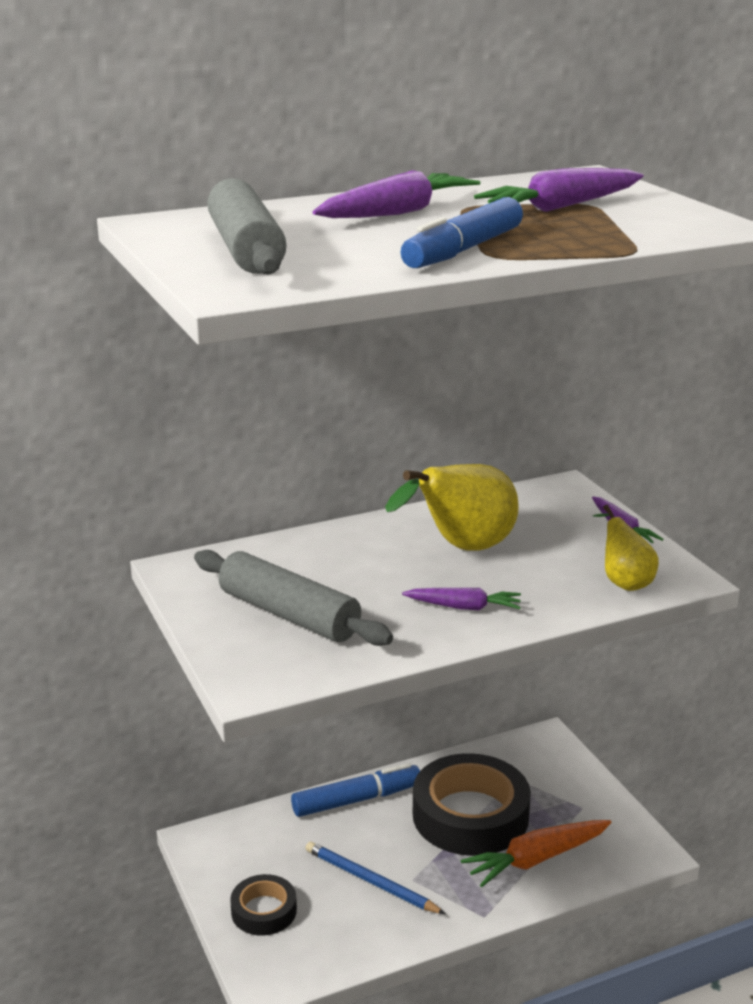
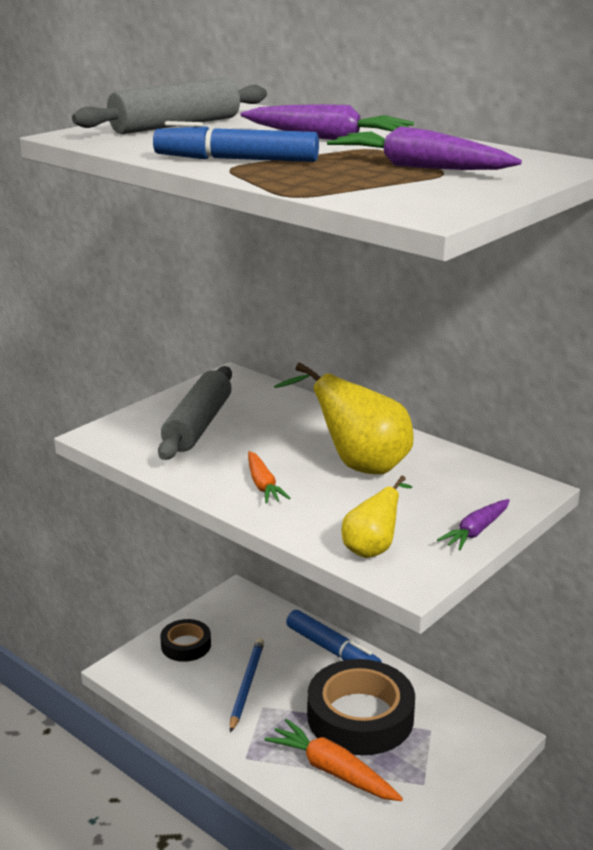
camera: 65 degrees right, 0 degrees up
(464, 607) = (263, 485): purple carrot -> orange carrot

